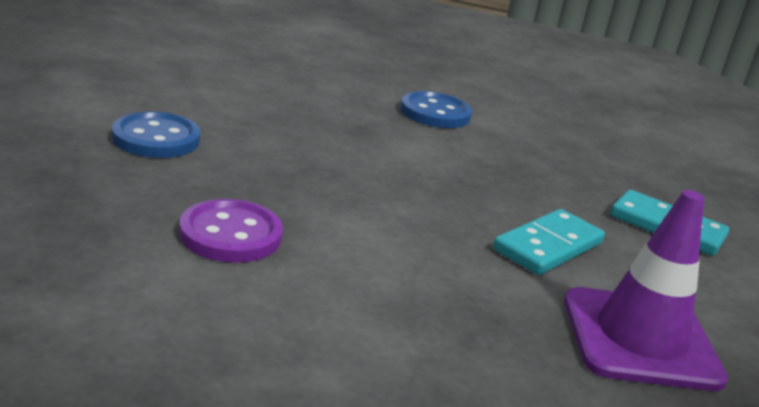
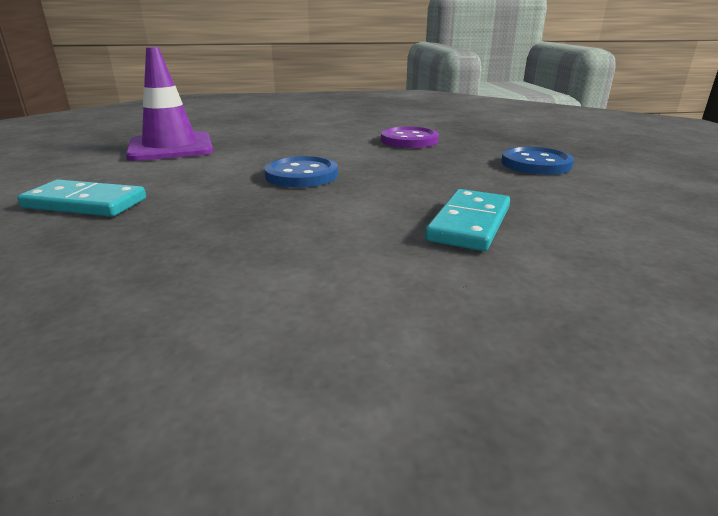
camera: 165 degrees right, 0 degrees up
(435, 113) = (369, 264): blue button -> blue button (301, 175)
(548, 246) = (217, 169): turquoise domino -> turquoise domino (470, 224)

